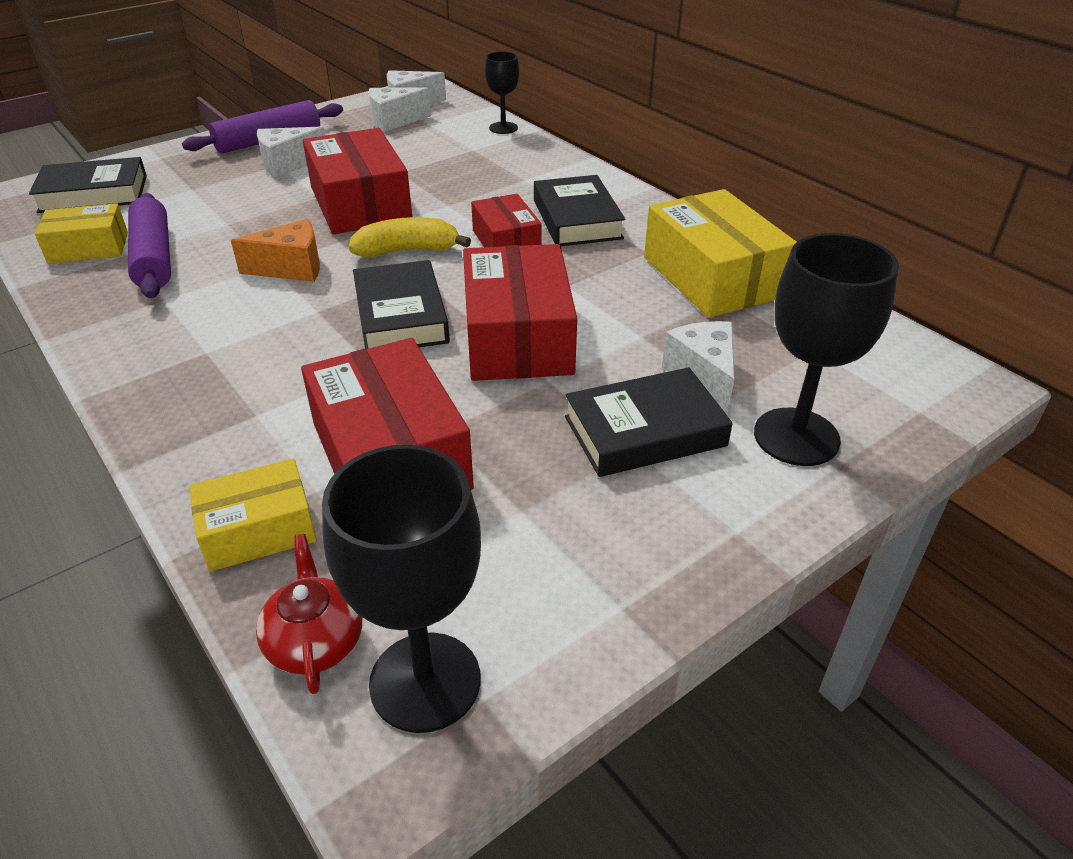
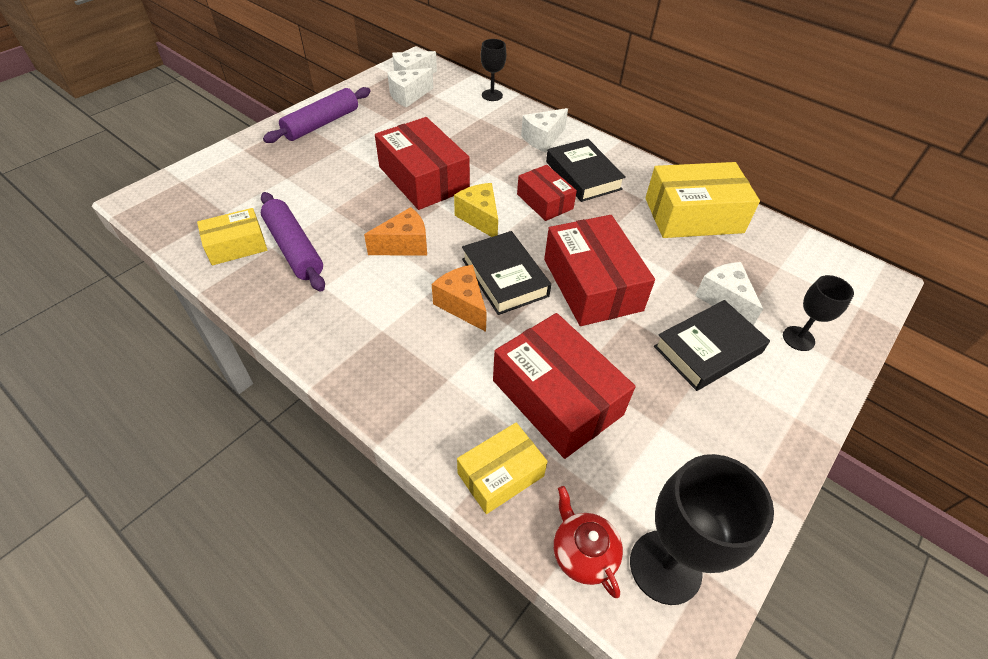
camera: 15 degrees left, 10 degrees up
(94, 193) = (210, 191): black book -> none
(287, 164) = (349, 146): white cheese -> white cheese (543, 139)
(326, 338) = (462, 305): none -> orange cheese
(407, 251) = (480, 218): yellow banana -> yellow cheese
(712, 277) = (693, 215): yellow box -> yellow box turned 60 degrees counterclockwise
(796, 437) = (798, 338): black goblet -> black goblet, size x0.57

